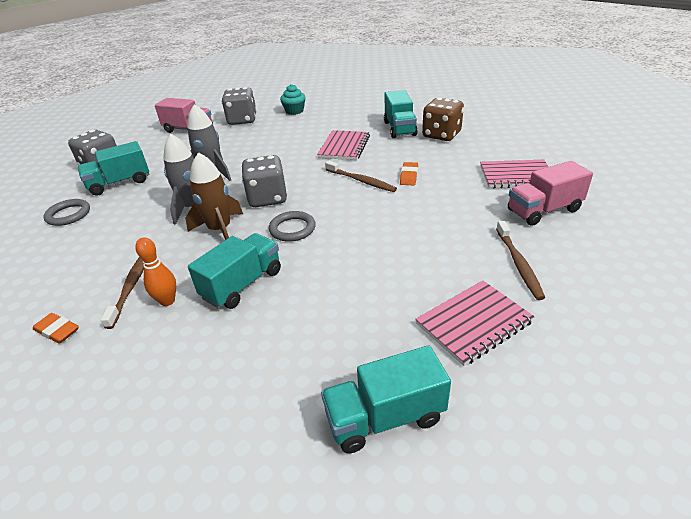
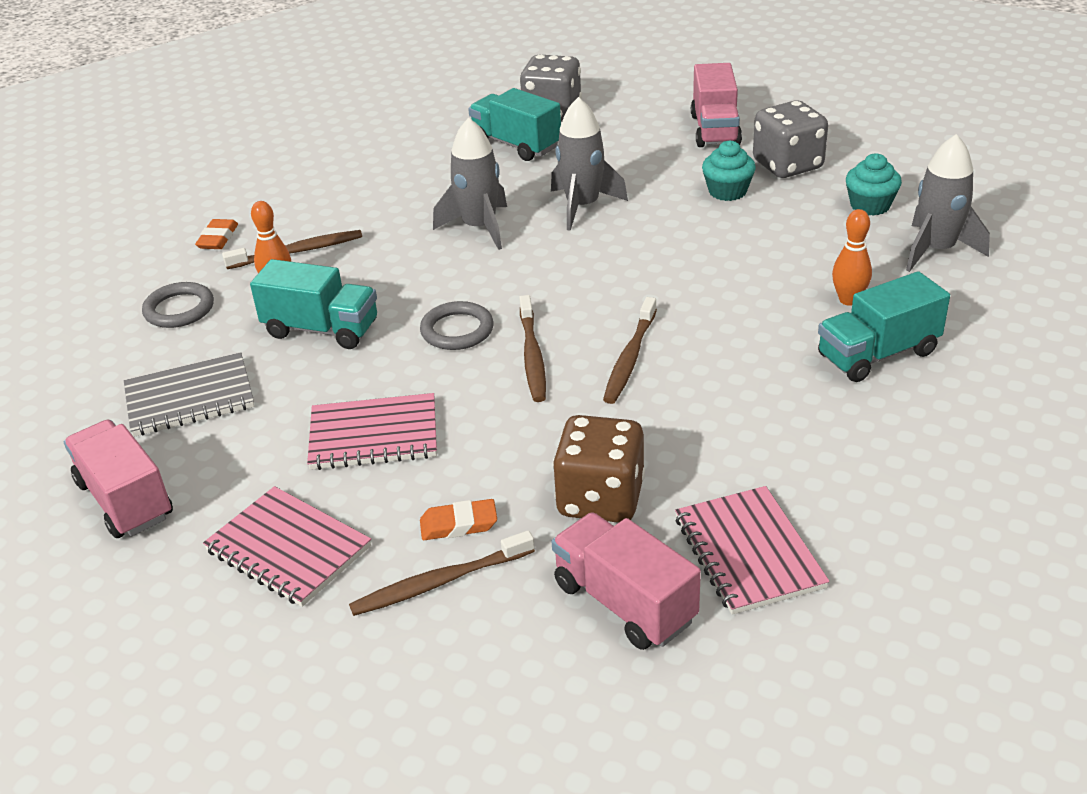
camera: 70 degrees right, 0 degrees up
(68, 215) = (425, 144): grey ring -> grey ring (179, 309)
(220, 230) = (432, 269): brown rocket -> none
(246, 136) = (727, 191): none -> turquoise cupcake
(267, 198) = (531, 281): grey dice -> none
(273, 365) = (190, 398): none -> grey notebook
(338, 208) = (532, 356): none -> brown toothbrush
(339, 106) = (936, 250): none -> grey rocket
(344, 147) = (749, 306): pink notebook -> pink notebook (374, 435)
(358, 127) = (848, 300): none -> orange bowling pin
(385, 417) = (125, 500): turquoise truck -> pink truck
(409, 176) = (674, 409): orange eraser -> orange eraser (459, 524)
(441, 135) = (884, 418): brown dice -> brown dice (600, 499)

